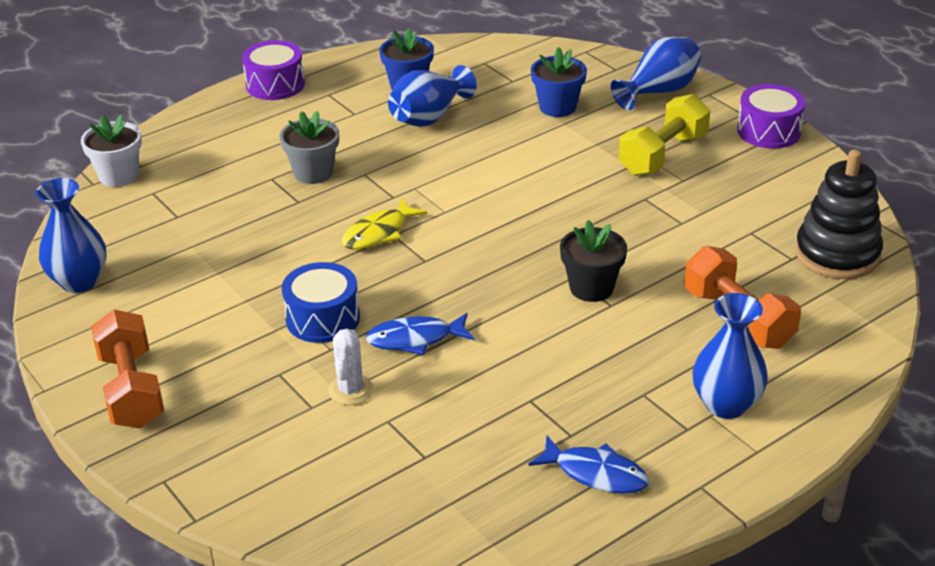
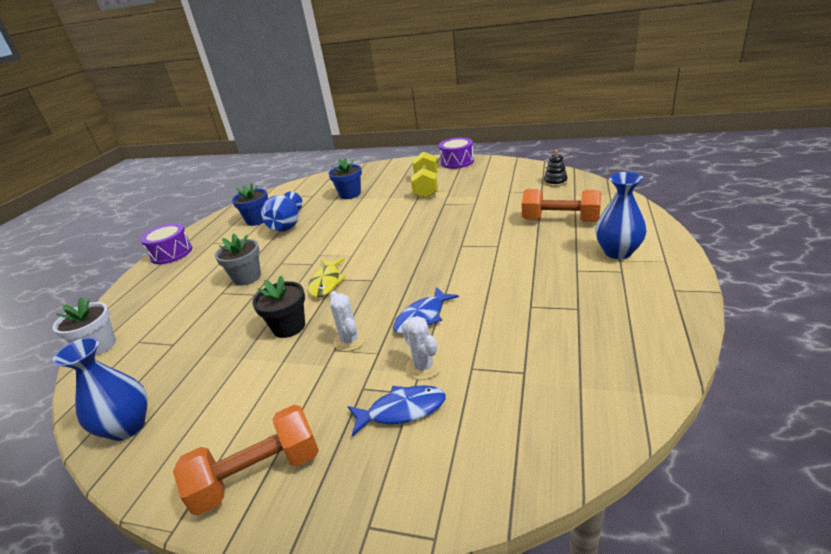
camera: 35 degrees left, 5 degrees down
(132, 389) = (258, 474): orange dumbbell -> orange dumbbell turned 60 degrees counterclockwise
(323, 318) = (350, 340): blue drum -> white cactus
(591, 288) = (477, 245): black flower pot -> black flower pot (289, 327)
(596, 473) = (621, 317): blue fish -> blue fish (402, 410)
(659, 92) = (389, 171): blue vase -> none
(837, 254) = (555, 182): black stacking toy -> black stacking toy, size x0.50

